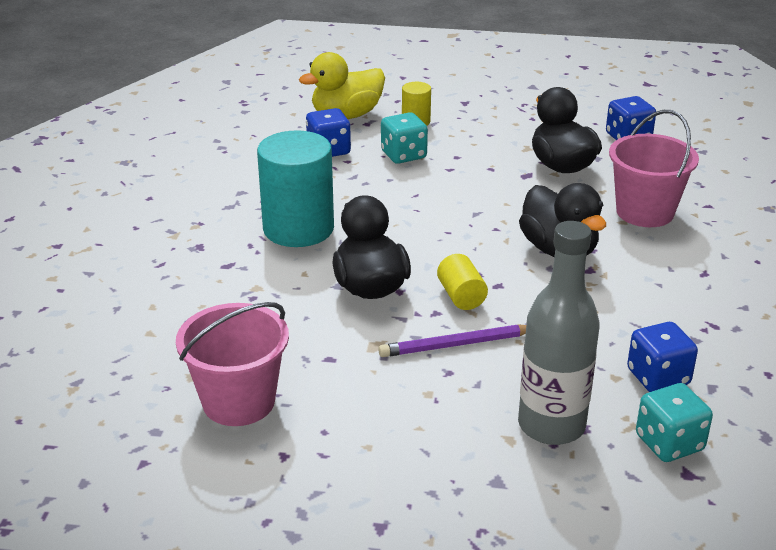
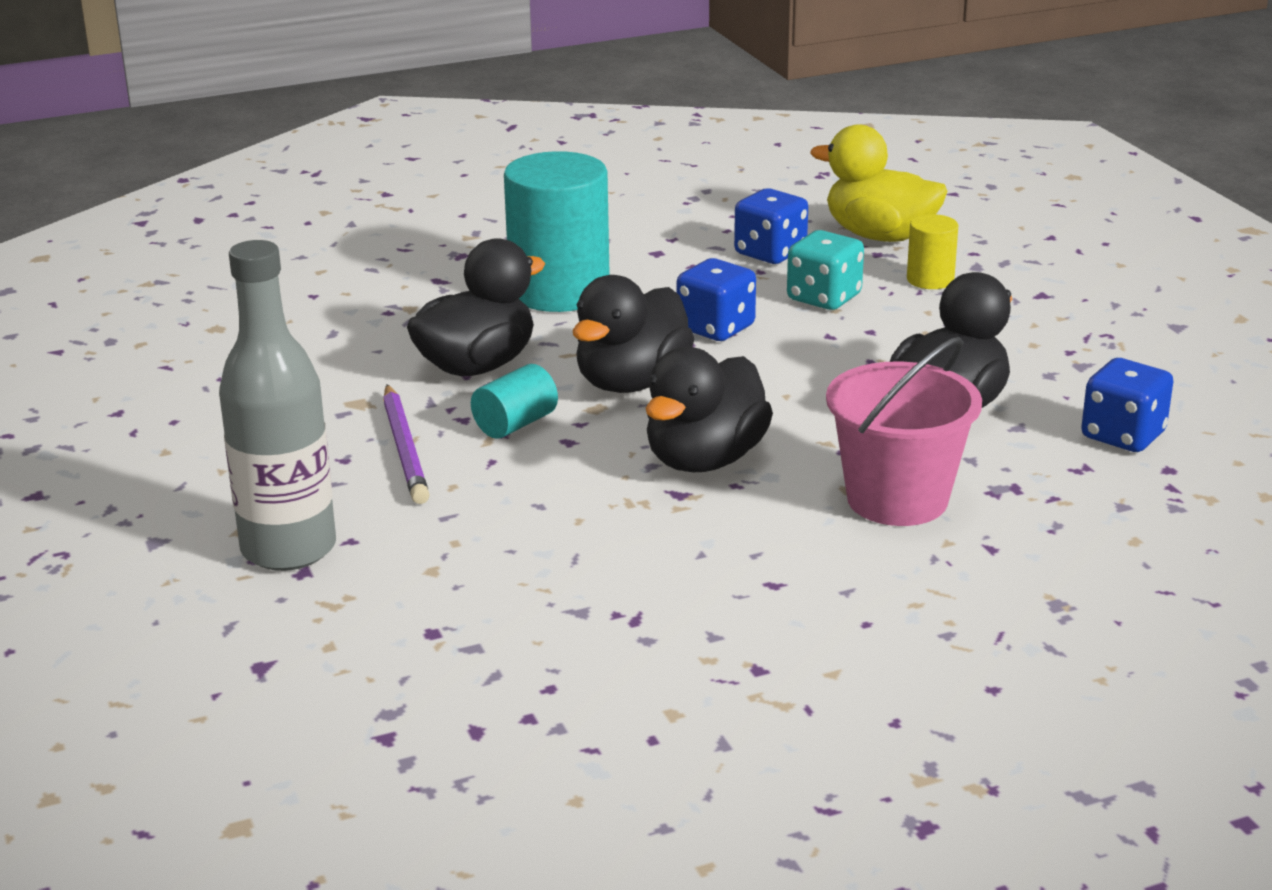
camera: 60 degrees right, 5 degrees down
(239, 402) = (189, 363): pink bucket -> none
(446, 243) = (631, 383): none -> black duck
(456, 345) = (405, 449): purple pencil -> purple pencil turned 150 degrees counterclockwise
(461, 296) = (515, 424): yellow cylinder -> turquoise cylinder
(658, 377) = (459, 600): blue dice -> blue dice (716, 328)
(669, 443) = (316, 638): turquoise dice -> none

